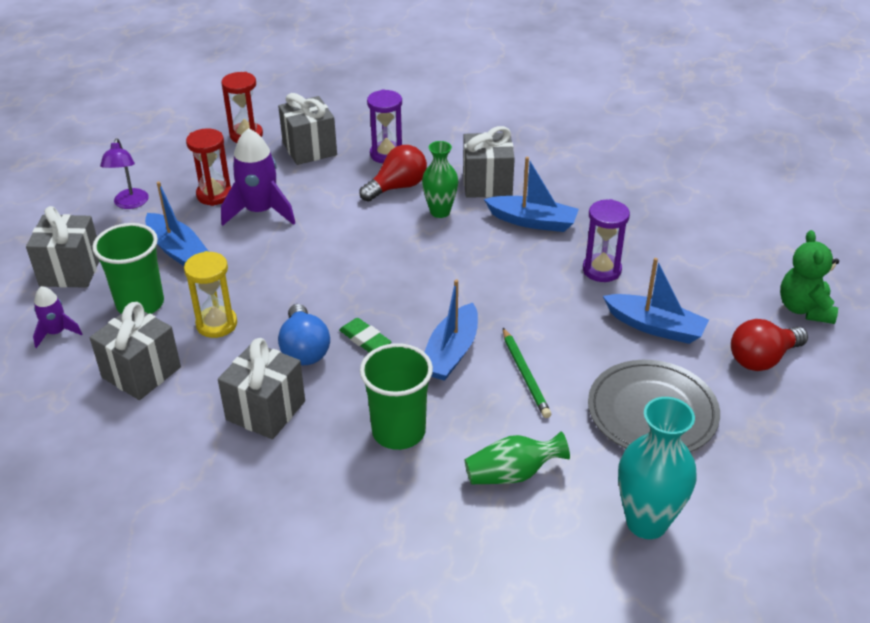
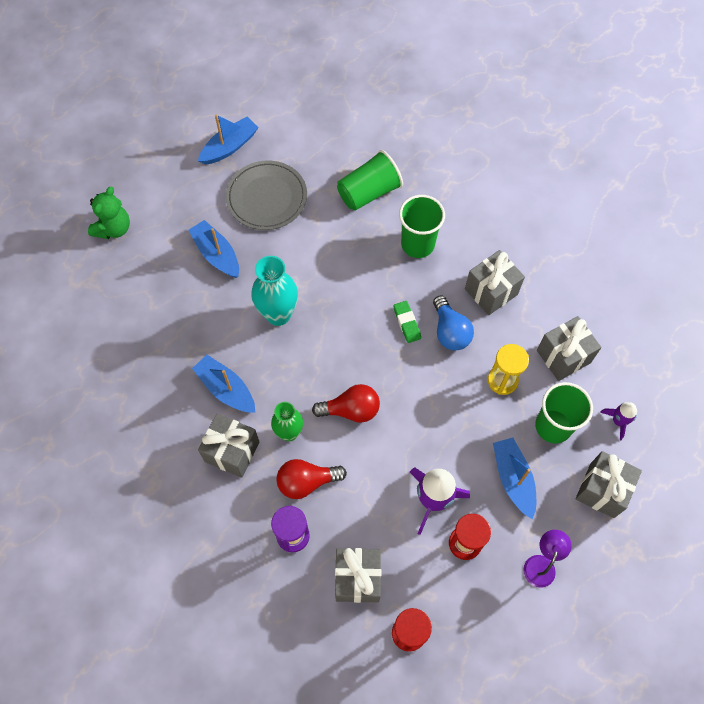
camera: 155 degrees left, 25 degrees up
(304, 349) = (450, 331): blue light bulb -> blue light bulb turned 150 degrees clockwise
(451, 353) = (357, 288): blue boat -> blue boat (229, 147)
(512, 474) = (369, 192): green vase -> green cup
(525, 375) = (321, 252): green pencil -> none
(601, 270) = (213, 317): purple hourglass -> none
(646, 522) = (318, 140): turquoise vase -> turquoise vase (278, 314)
(762, 359) = (174, 205): red light bulb -> red light bulb (351, 410)

